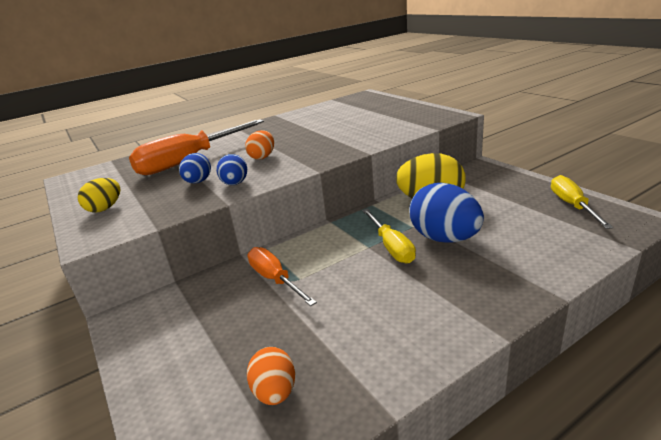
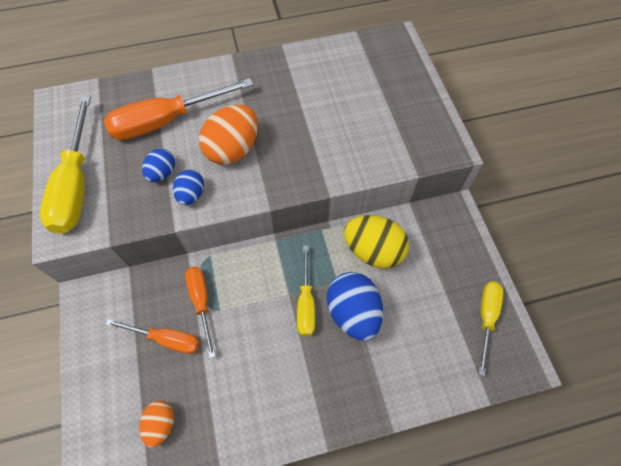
camera: 15 degrees right, 35 degrees up
(105, 208) = (76, 184): yellow egg -> yellow screwdriver
(245, 318) = (166, 339): none -> orange screwdriver
(262, 157) = (233, 149): orange egg -> orange egg, size x1.79

